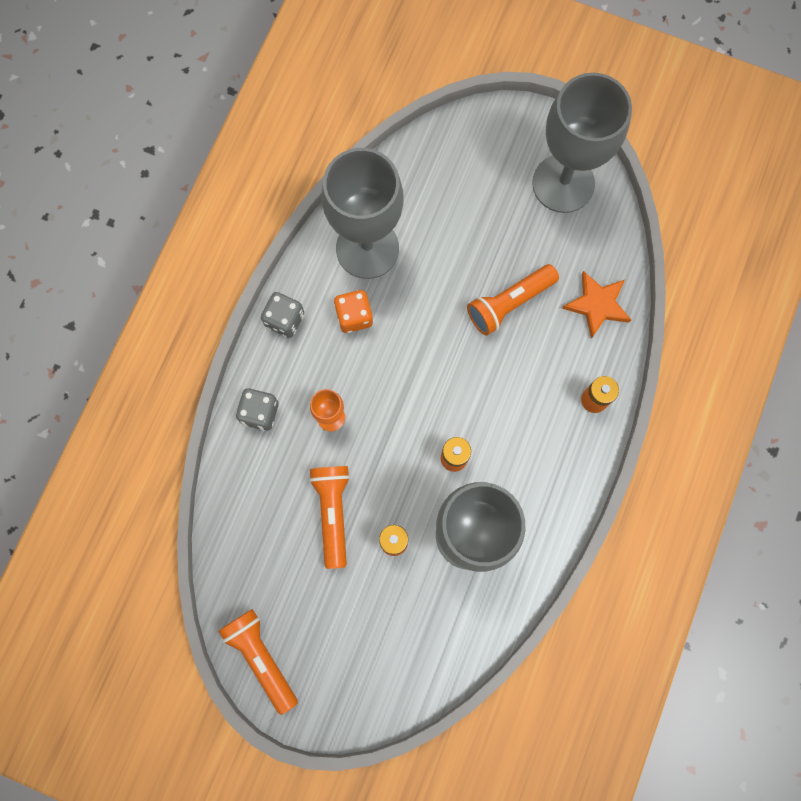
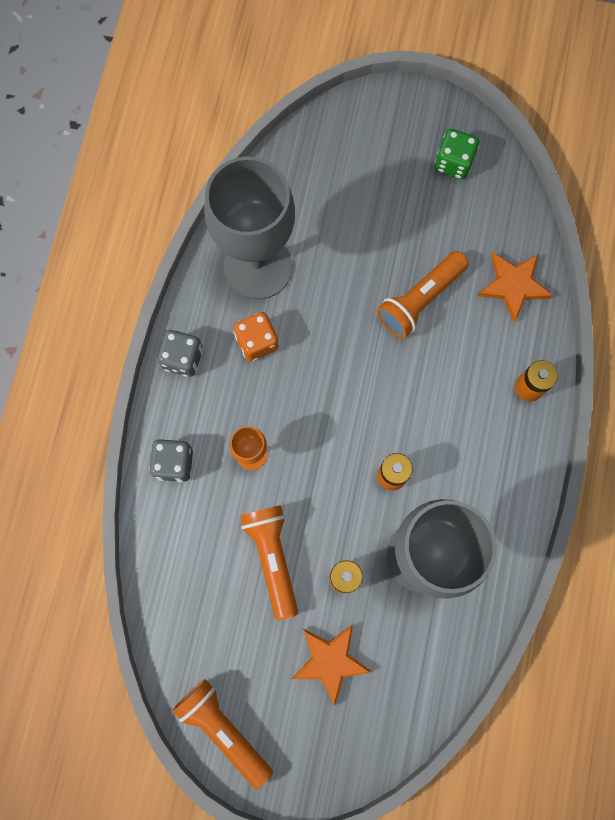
camera: 10 degrees left, 0 degrees up
(367, 614) = (330, 661): none -> orange star
(563, 183) = (453, 162): grey goblet -> green dice

